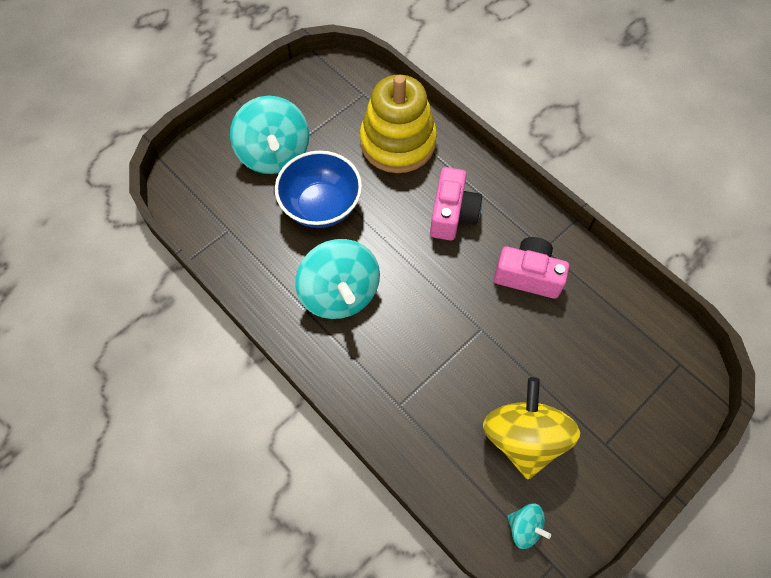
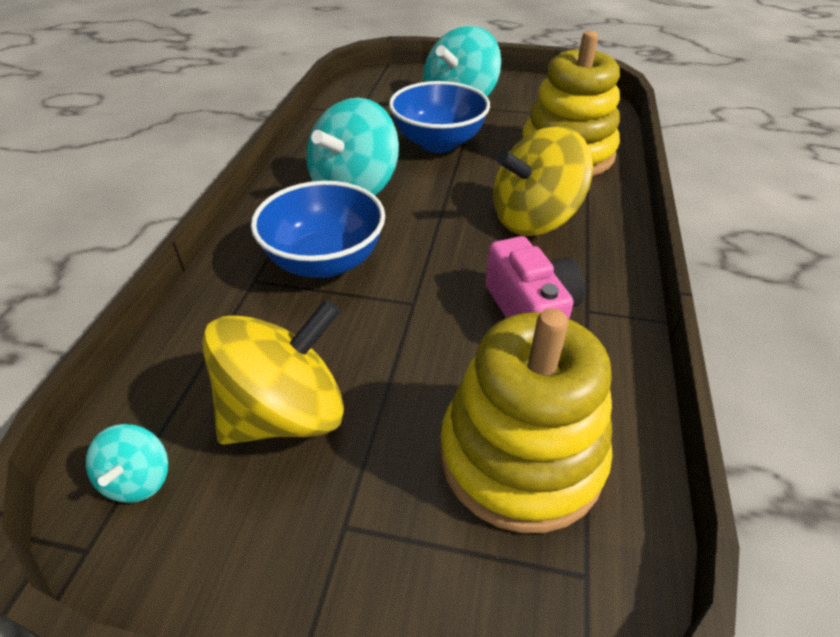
camera: 55 degrees right, 20 degrees down
(409, 355) = (325, 261): none -> blue bowl
(452, 214) = (534, 219): pink camera -> yellow spinning top
(614, 348) = (520, 456): none -> yellow stacking toy

